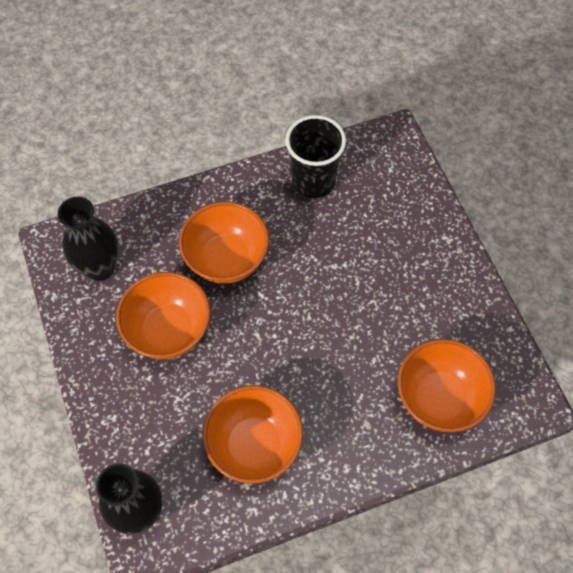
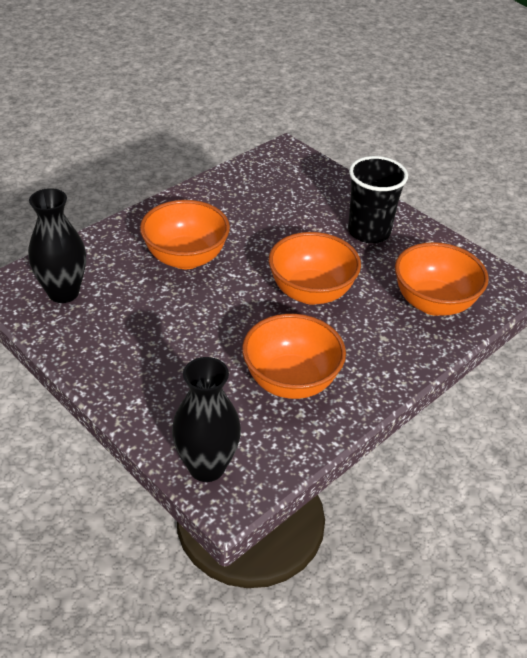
camera: 25 degrees left, 20 degrees down
(168, 330) = (158, 320): orange bowl -> orange bowl (311, 292)
(313, 181) = (234, 190): black cup -> black cup (369, 232)

